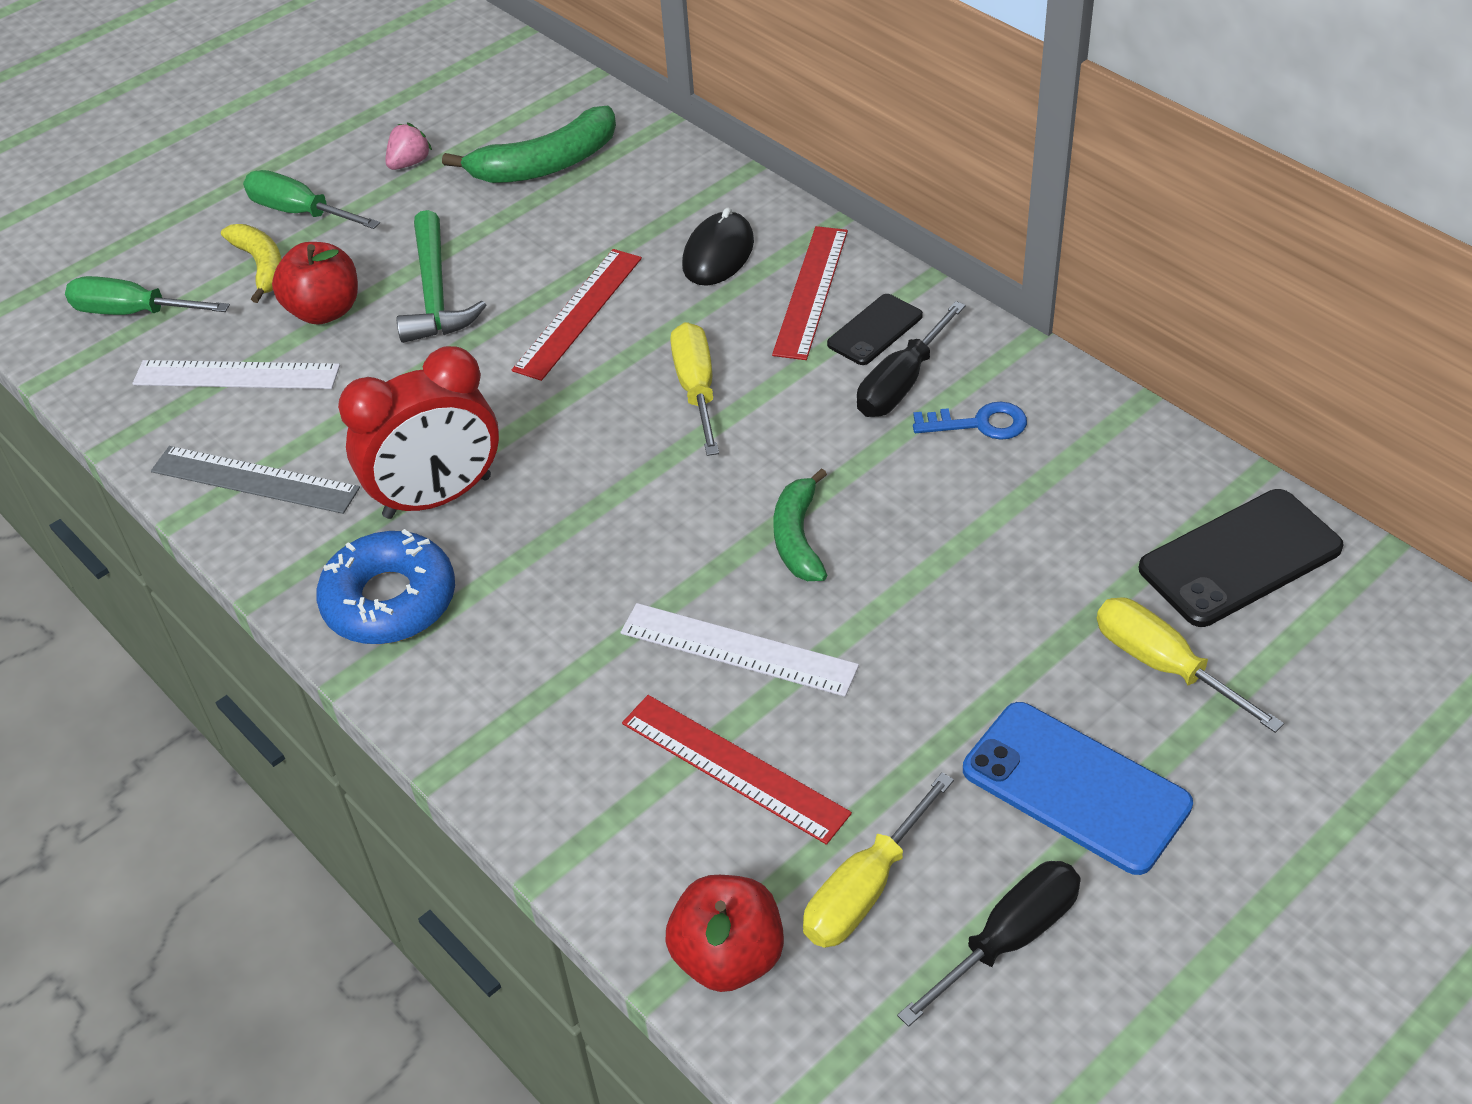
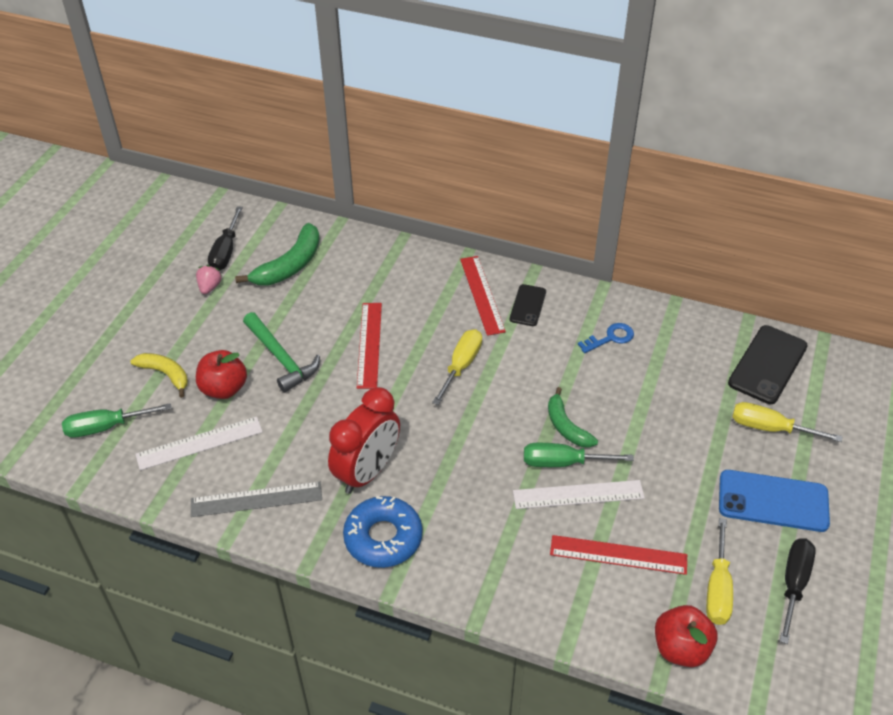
camera: 30 degrees left, 0 degrees up
(300, 212) = (165, 335): green screwdriver -> green screwdriver (563, 462)
(696, 389) = (461, 366): yellow screwdriver -> yellow screwdriver turned 60 degrees clockwise
(718, 254) = (420, 288): black mouse -> none
(901, 383) = (560, 329): black screwdriver -> black screwdriver (226, 251)

